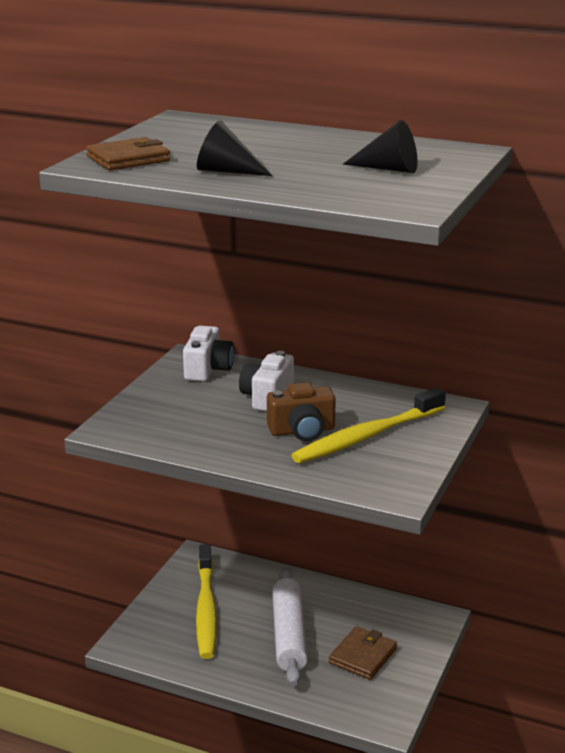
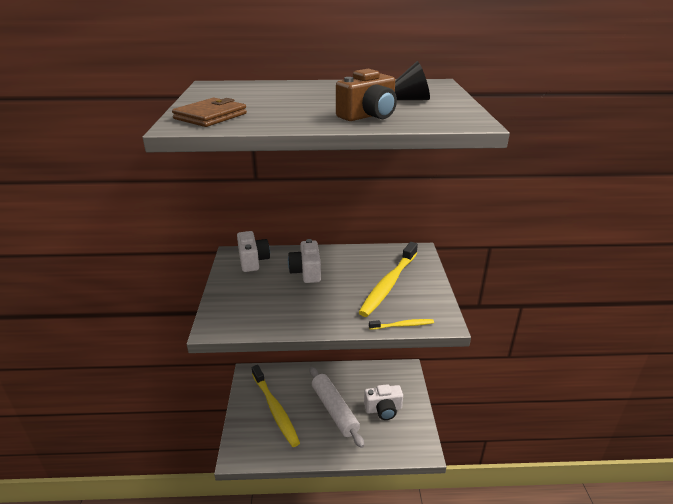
camera: 25 degrees left, 5 degrees up
(226, 171) = (301, 115): black cone -> none
(302, 431) = (347, 291): brown camera -> brown camera (368, 116)
(339, 484) = (402, 325): none -> yellow toothbrush
(363, 656) = (383, 409): brown wallet -> white camera

